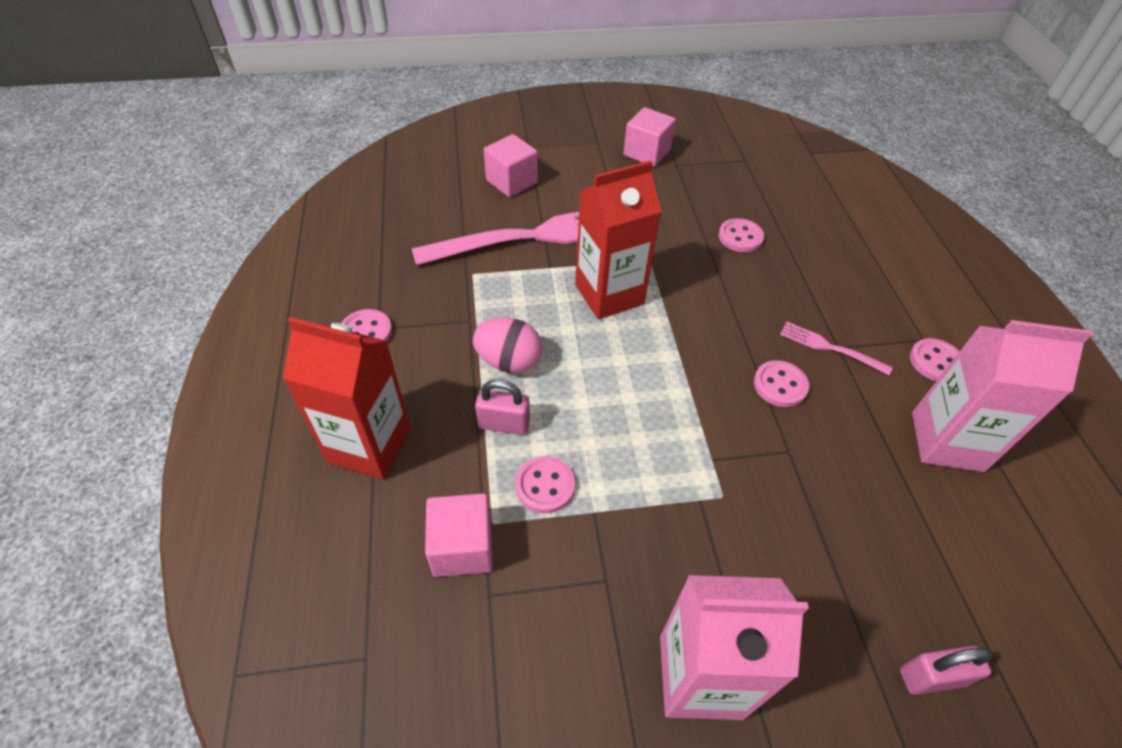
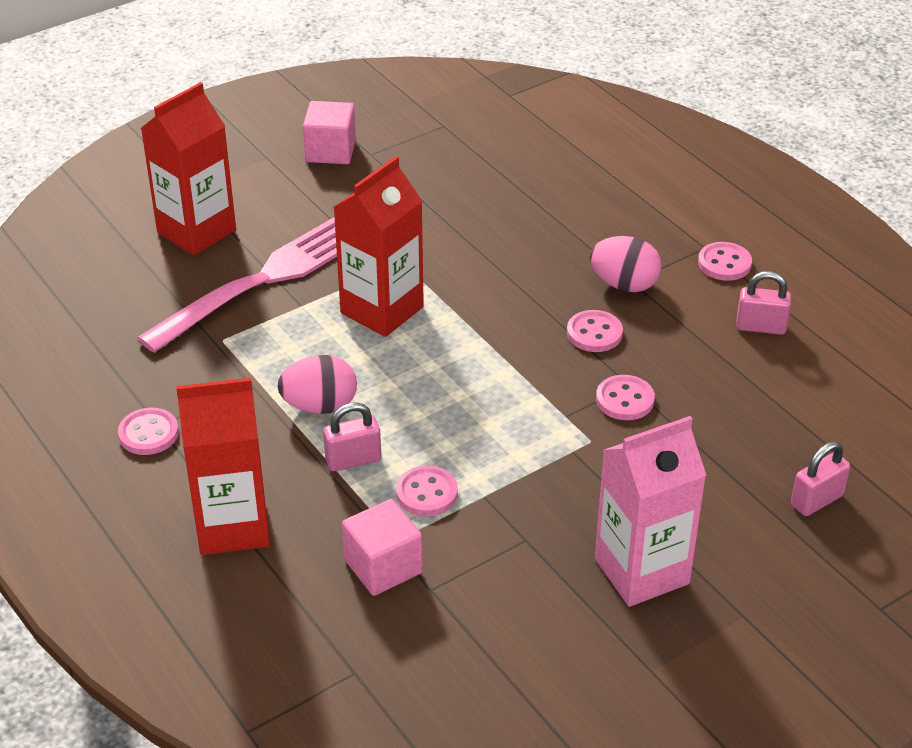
camera: 25 degrees left, 10 degrees down
(511, 181) = (196, 231): pink cube -> red carton
(740, 237) = (483, 209): pink button -> pink button (625, 400)
(830, 348) = (624, 284): pink fork -> pink egg
(947, 441) = (761, 327): pink carton -> pink padlock

